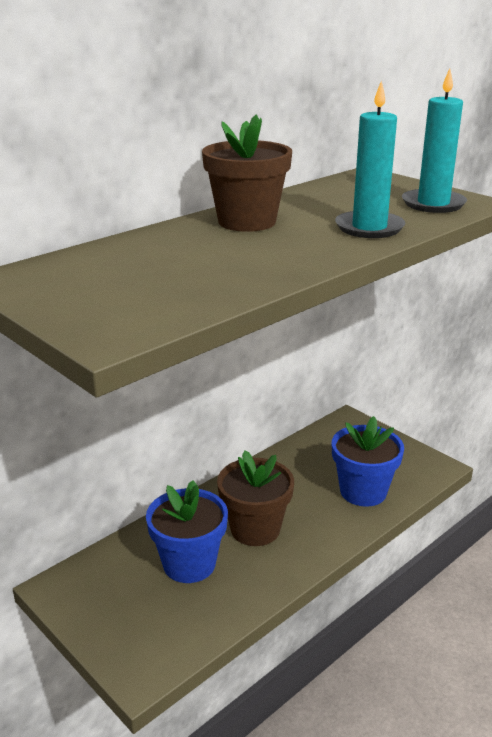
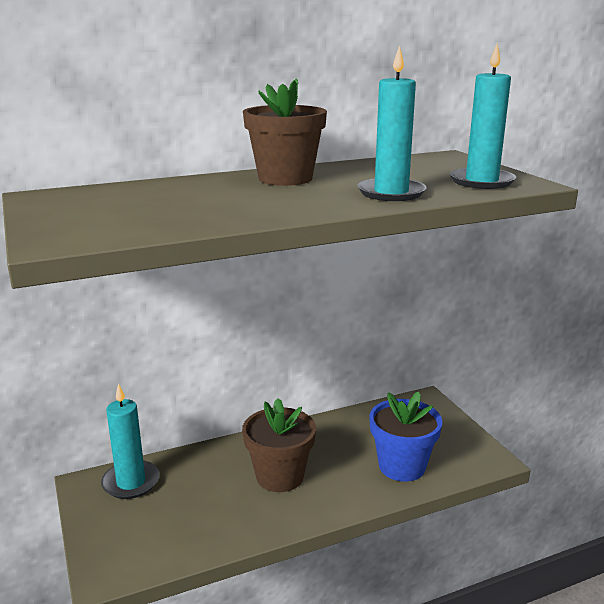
camera: 20 degrees right, 5 degrees down
(105, 573) = (131, 482): none -> turquoise candle
(189, 564) = (204, 492): blue flower pot -> none

